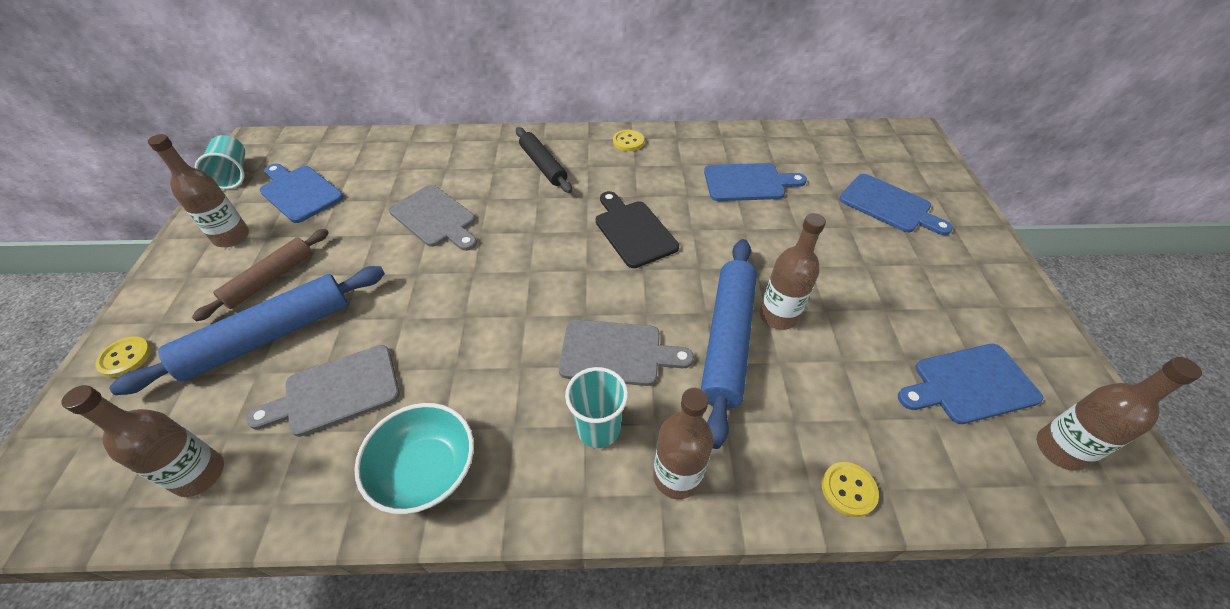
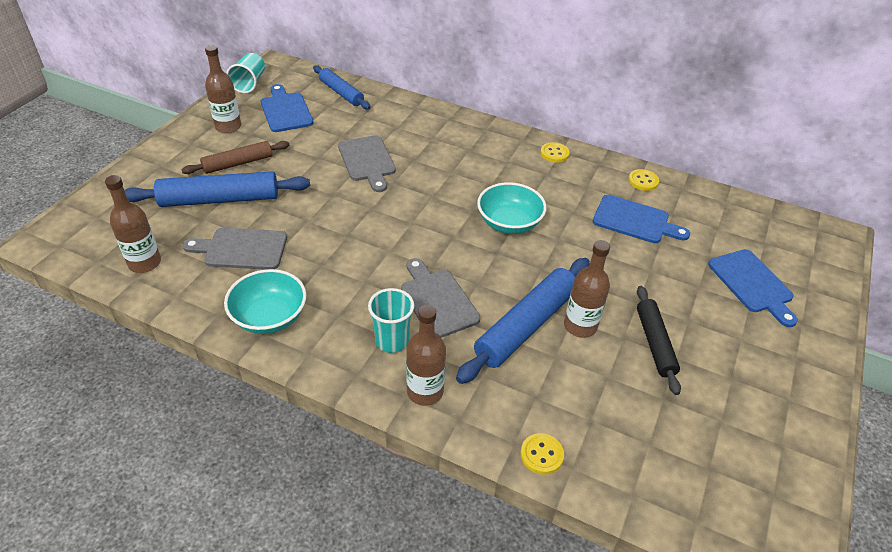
camera: 25 degrees right, 5 degrees down
(125, 358) = (134, 180): yellow button -> yellow button (643, 181)
(358, 150) = (341, 93): none -> blue rolling pin
(543, 165) = (471, 149): black rolling pin -> black rolling pin (654, 343)
(617, 353) = (437, 300): grey cutting board -> grey cutting board turned 150 degrees counterclockwise
(633, 231) = (509, 223): black cutting board -> turquoise bowl
(970, 384) = (702, 437): blue cutting board -> none
(1059, 449) = (739, 510): brown bottle -> none

